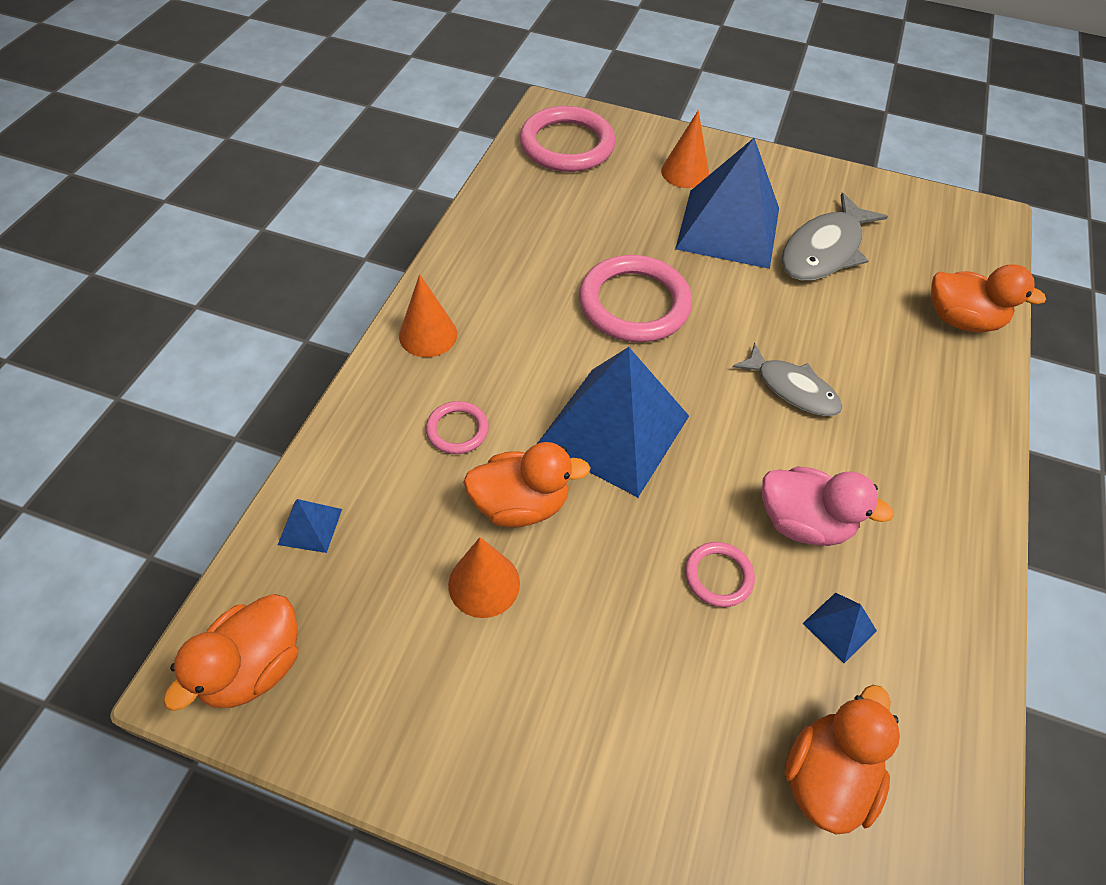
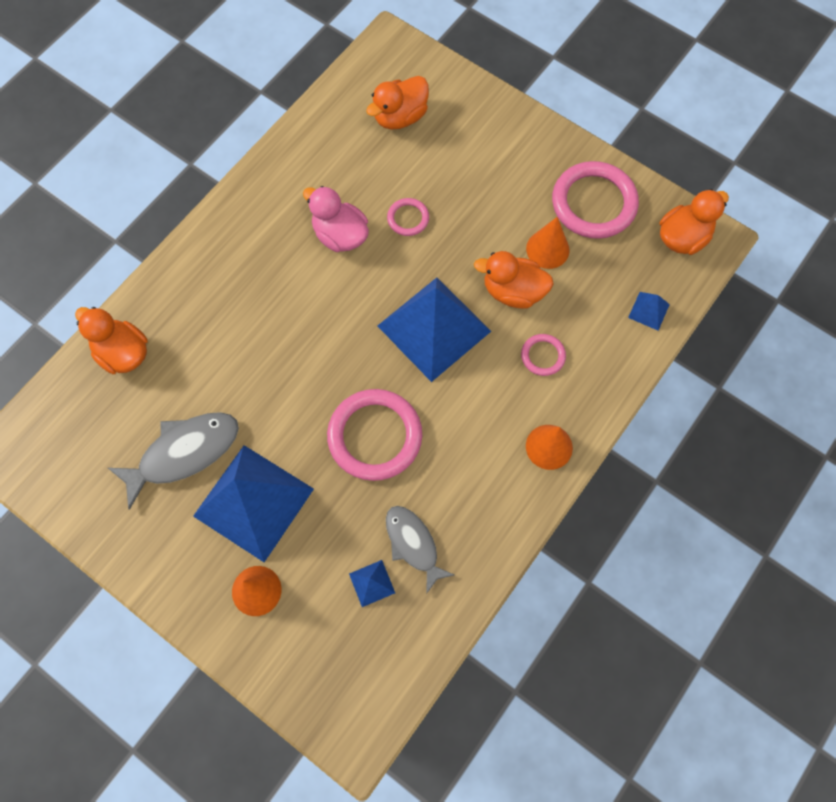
camera: 160 degrees left, 15 degrees up
(567, 145) = (359, 667): pink ring -> pink ring (593, 203)
(792, 388) = (292, 328): grey fish -> grey fish (413, 544)
(839, 627) = (353, 175): blue pyramid -> blue pyramid (372, 583)

